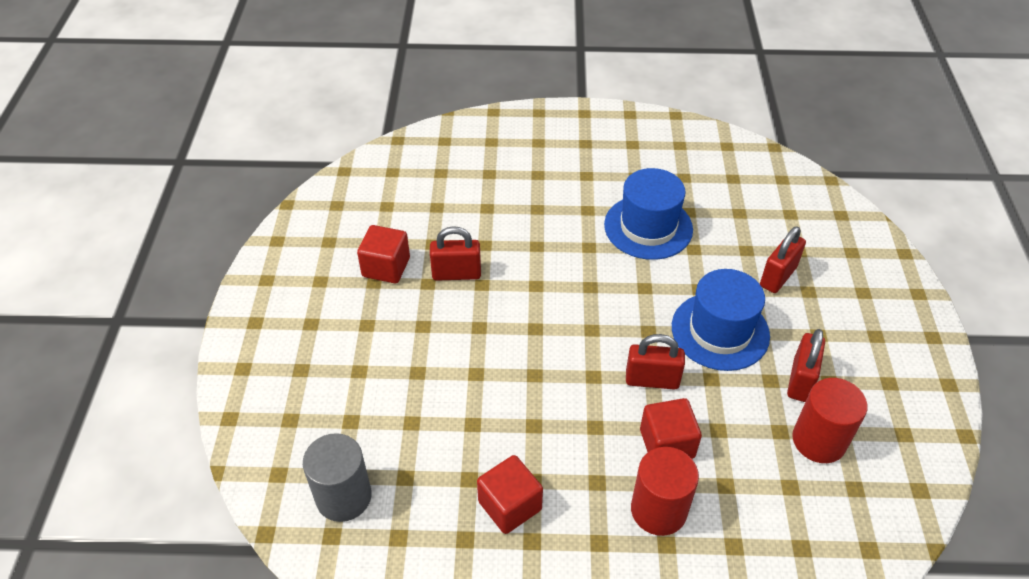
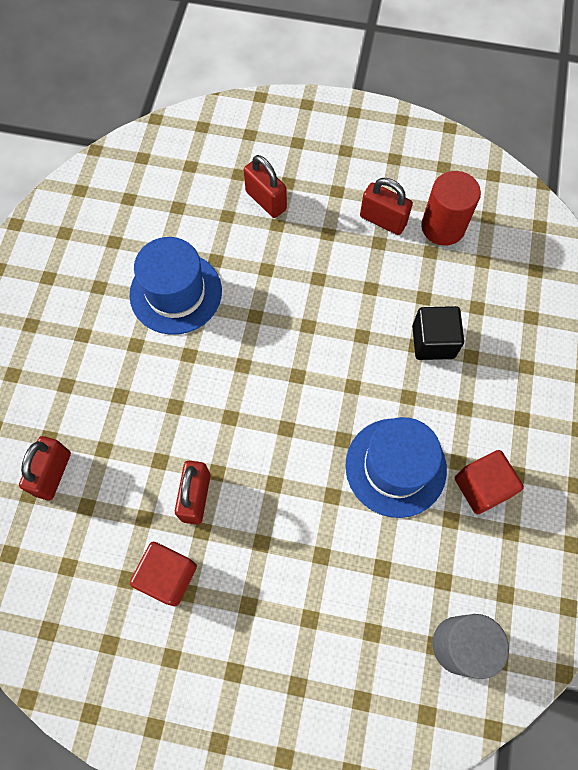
camera: 80 degrees left, 20 degrees up
(652, 380) = (365, 337): red padlock -> red padlock (53, 474)
(658, 510) = (496, 364): red cylinder -> none
(667, 444) = (433, 342): red cube -> black cube
(720, 331) = (319, 266): blue hat -> blue hat (395, 467)

